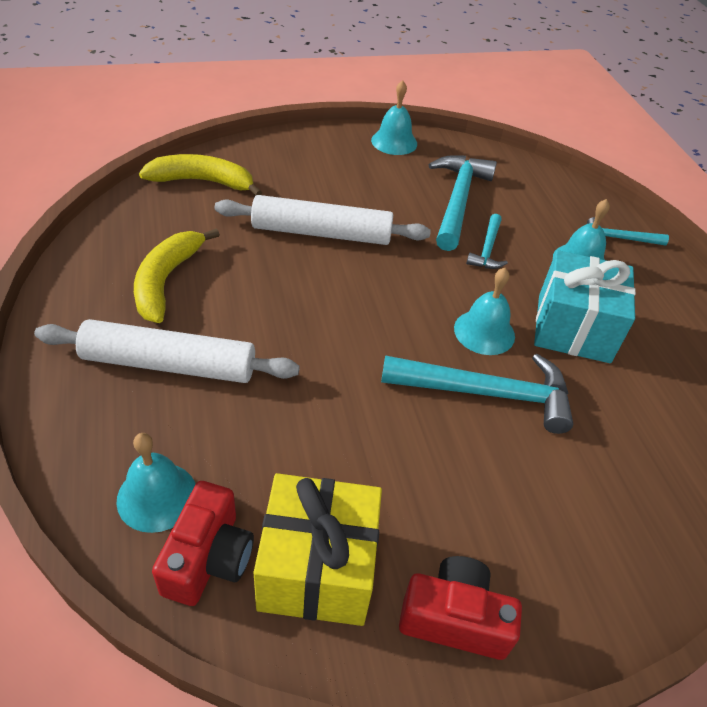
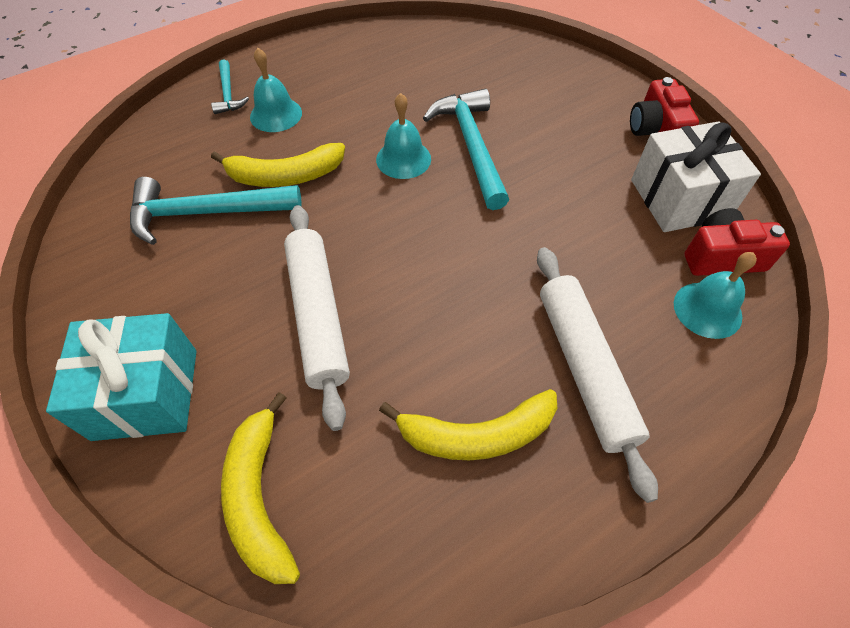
camera: 105 degrees left, 10 degrees up
(317, 568) = (679, 199): yellow gift -> white gift
(394, 142) = (86, 302): turquoise bell -> none
(487, 249) = (285, 176): turquoise hammer -> yellow banana
(573, 328) = (368, 110): turquoise gift -> turquoise gift (146, 393)

